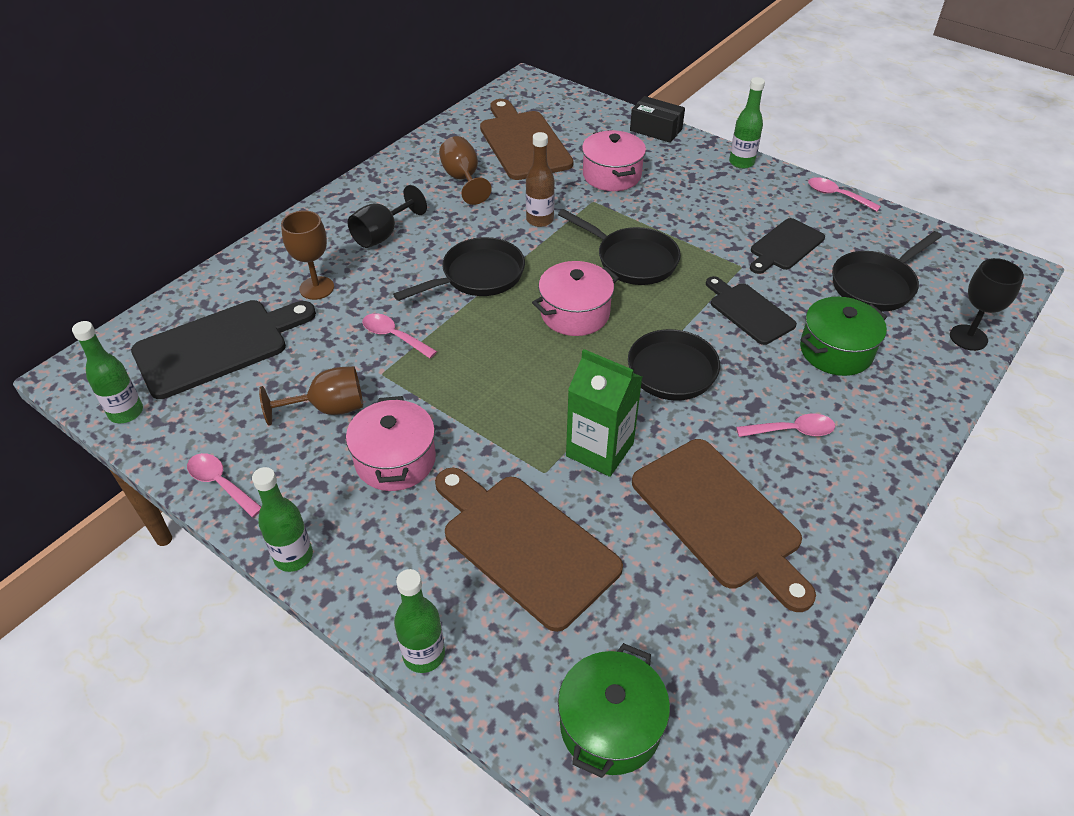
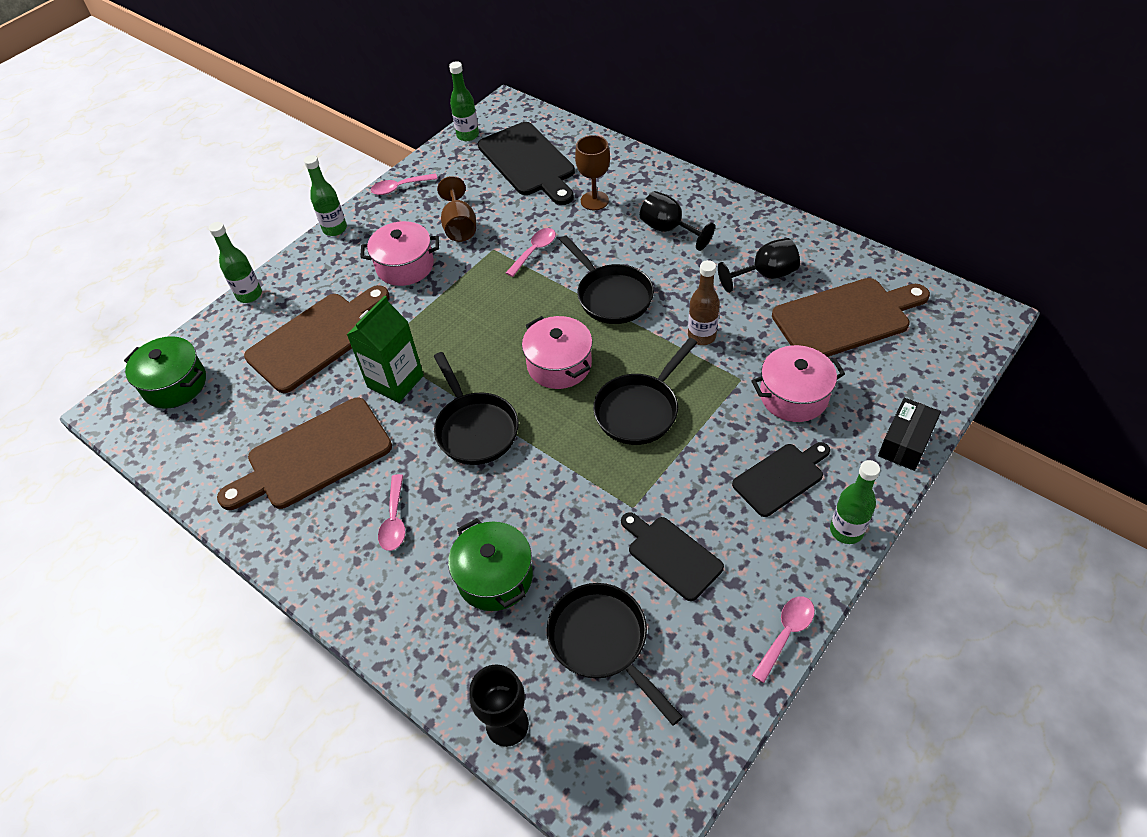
camera: 95 degrees right, 5 degrees up
(220, 483) = (399, 188): pink spoon -> pink spoon turned 150 degrees counterclockwise
(463, 179) = (765, 275): brown goblet -> black goblet
(749, 311) = (558, 505): black cutting board -> black cutting board (781, 477)

